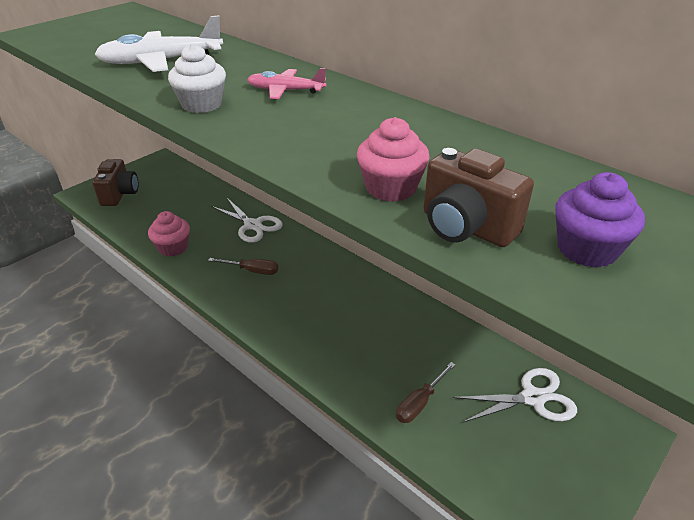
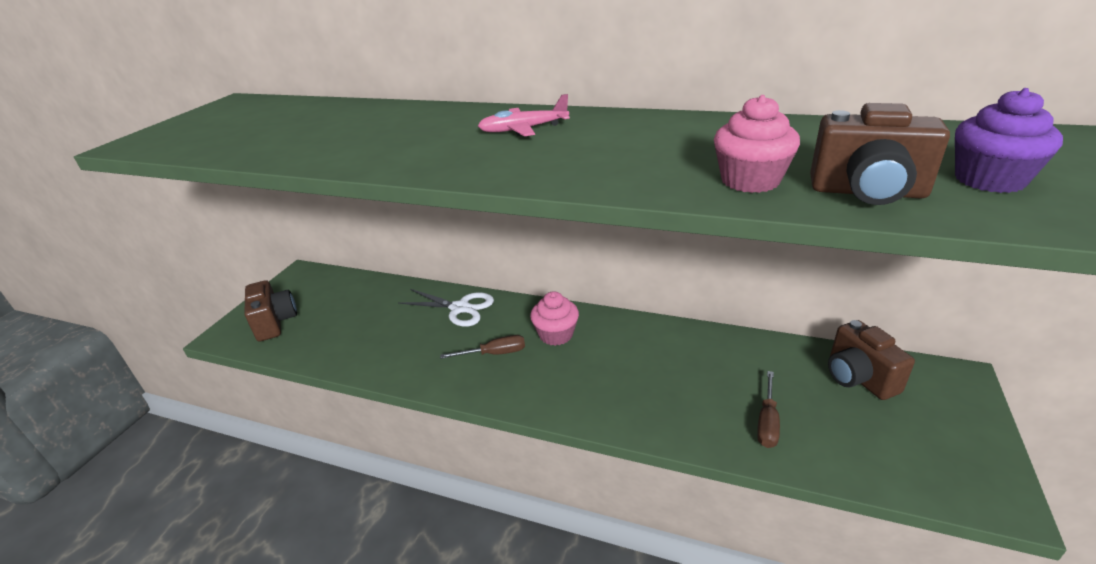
camera: 20 degrees left, 5 degrees down
(162, 61) = (345, 135): white plane -> none
(173, 248) = (384, 359): pink cupcake -> pink cupcake (556, 334)
(202, 104) = (446, 161): white cupcake -> none
(532, 398) = (858, 378): white scissors -> brown camera

